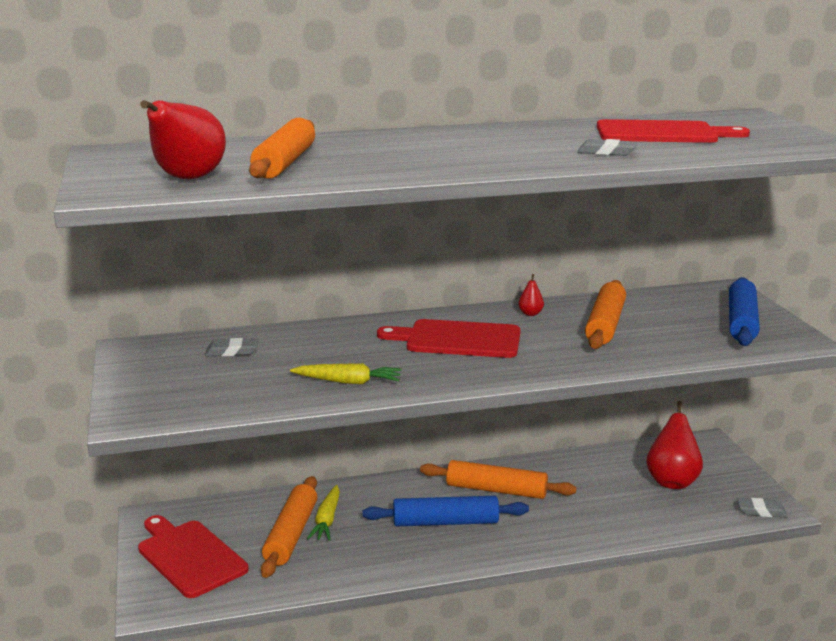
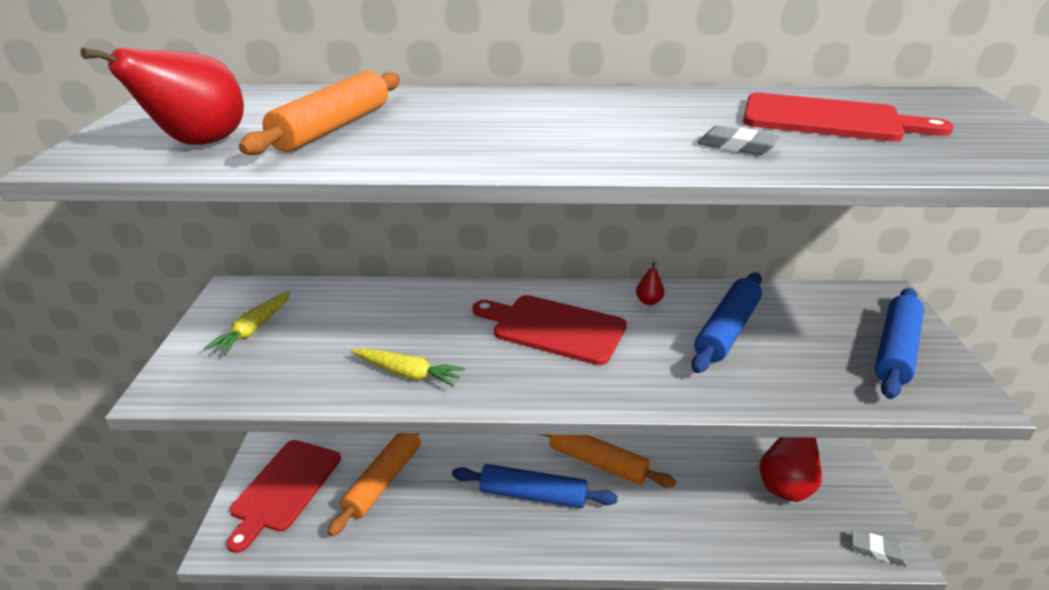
camera: 15 degrees right, 10 degrees up
(189, 556) = (284, 488): red cutting board -> red cutting board turned 135 degrees counterclockwise
(232, 351) = (321, 310): grey eraser -> none
(327, 520) = (423, 469): yellow carrot -> yellow carrot (253, 329)
(605, 324) = (727, 330): orange rolling pin -> blue rolling pin

